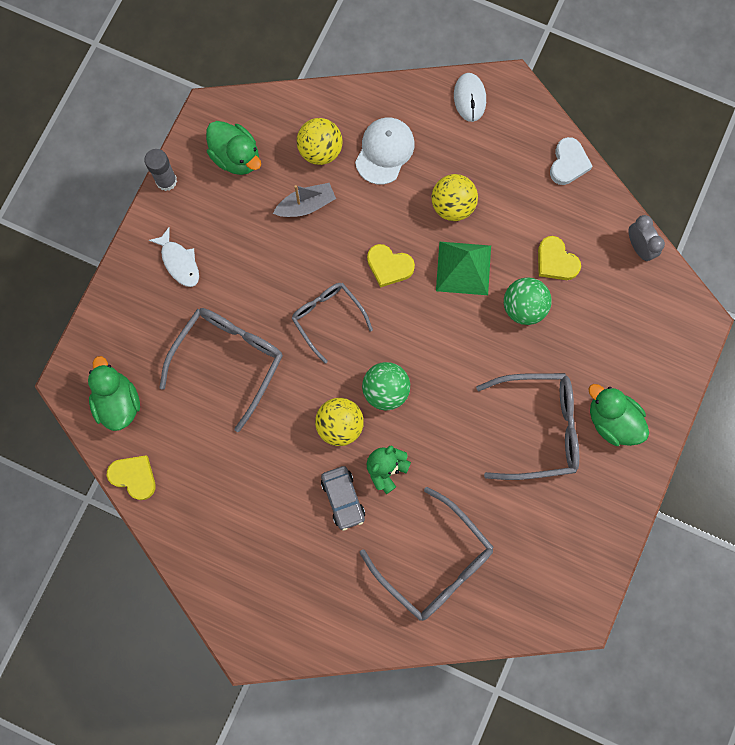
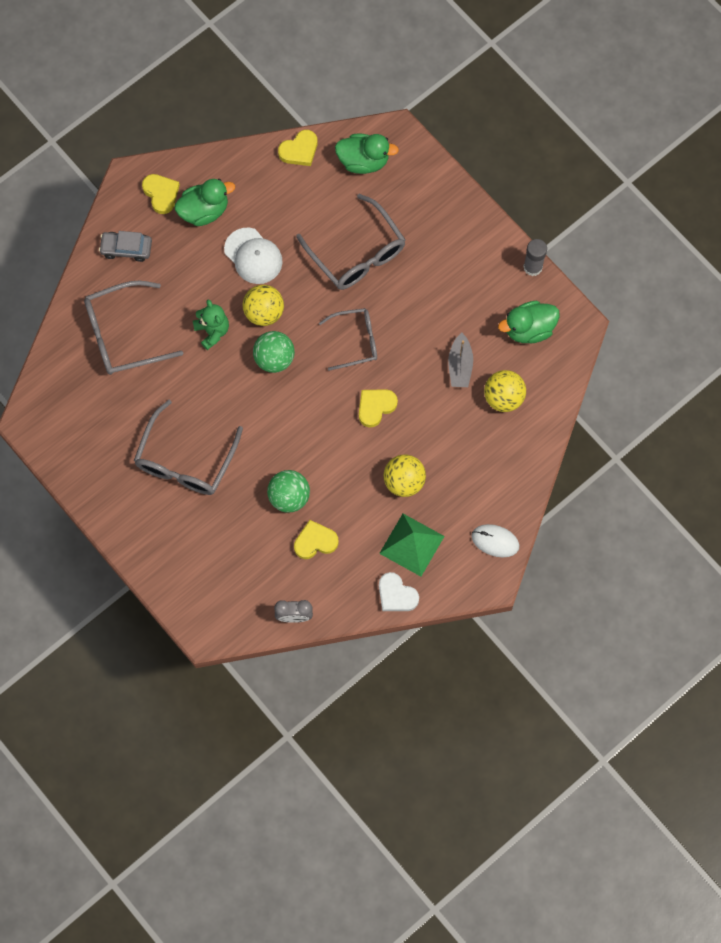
camera: 115 degrees right, 5 degrees down
(179, 262) = (457, 249): white fish -> none
(252, 604) = (161, 194): none -> yellow heart
(343, 498) = (206, 290): grey car -> grey car (126, 248)
(384, 151) = (478, 449): white cap -> white cap (253, 256)
(463, 268) = (345, 464): green pyramid -> green pyramid (411, 544)
(612, 420) = (162, 520): green duck -> green duck (204, 211)

